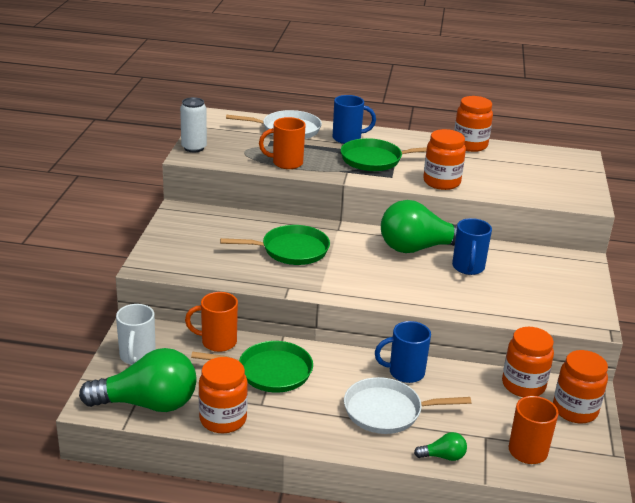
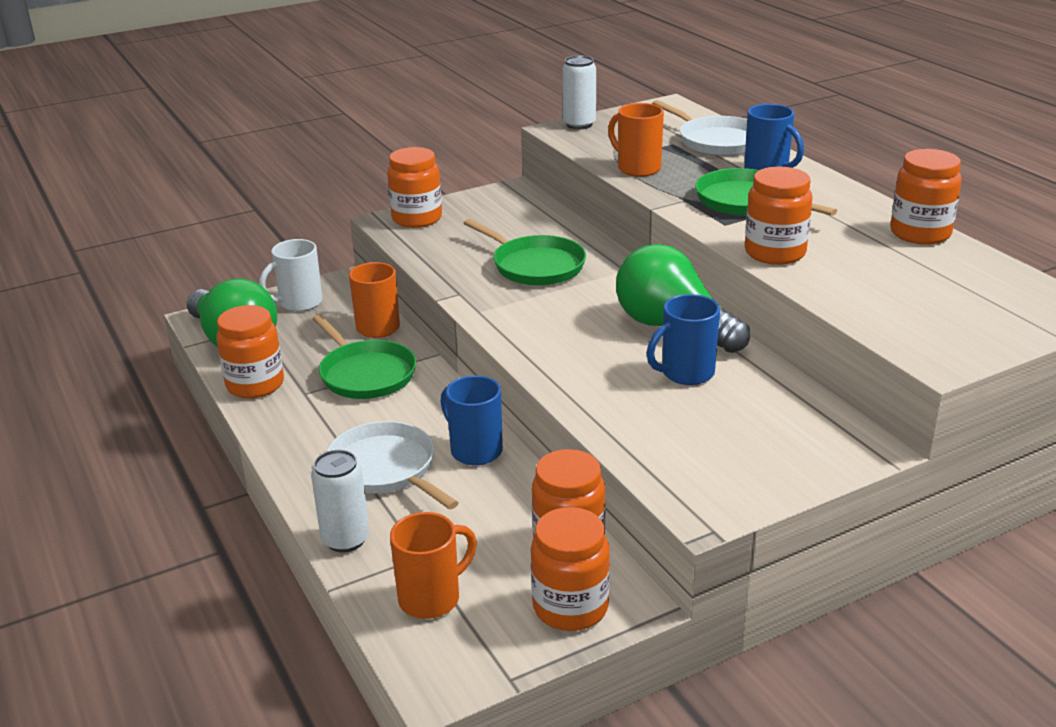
camera: 55 degrees right, 0 degrees up
(163, 256) = (417, 219): none -> orange jar
(443, 456) = (345, 539): green light bulb -> white can

